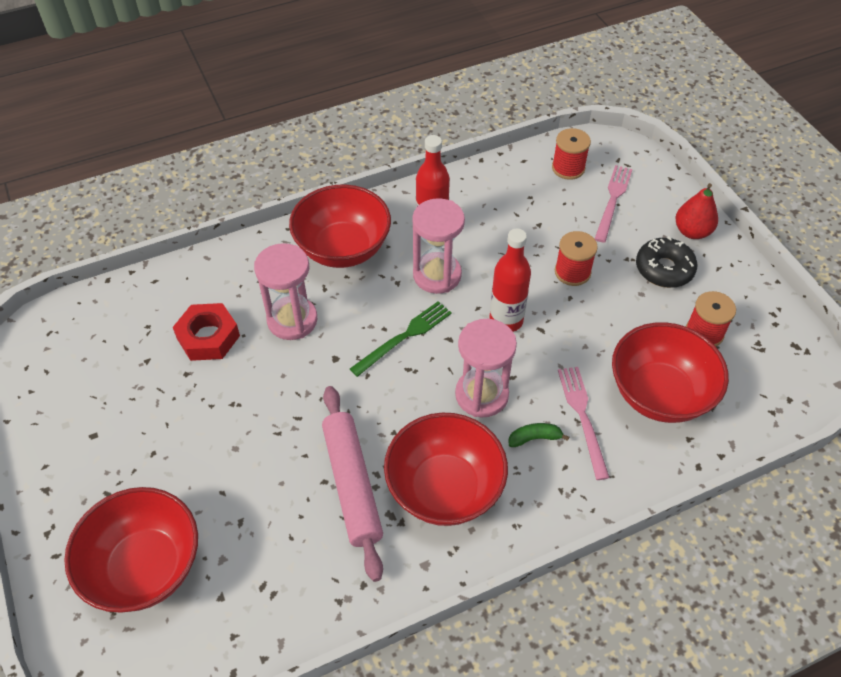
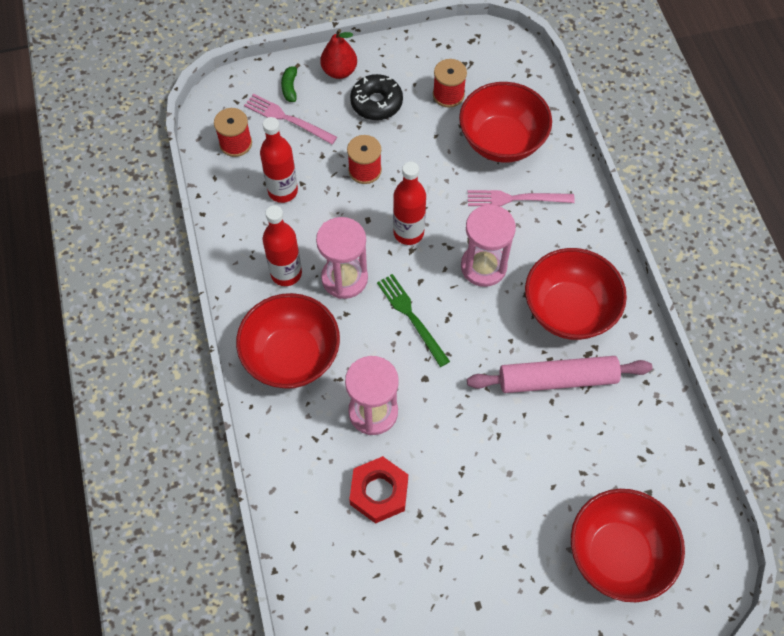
camera: 80 degrees left, 10 degrees up
(525, 211) = (283, 191): none -> red bottle
(534, 438) = (530, 236): green banana -> green banana (290, 87)

